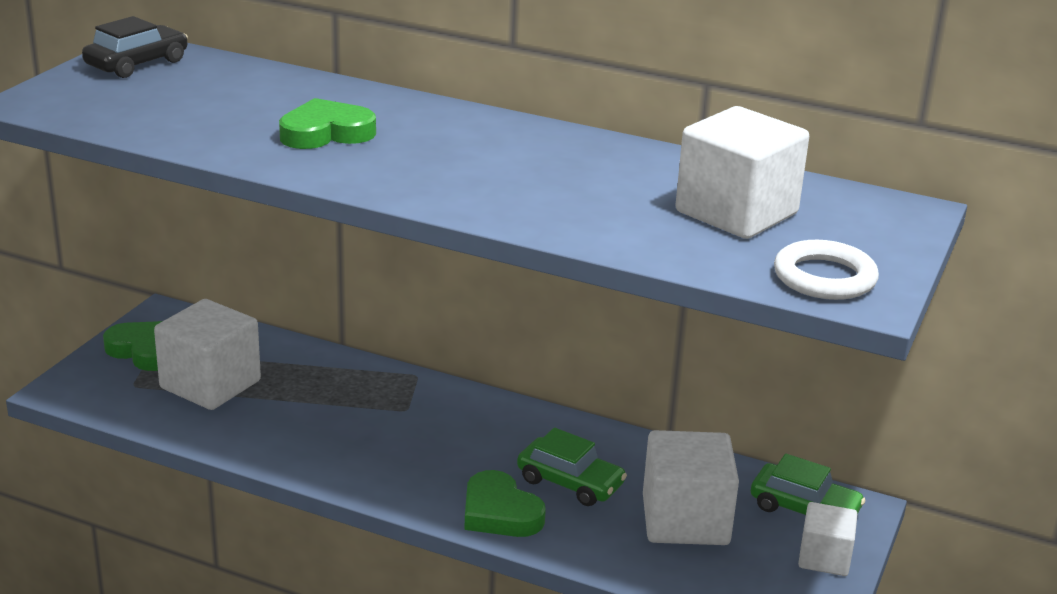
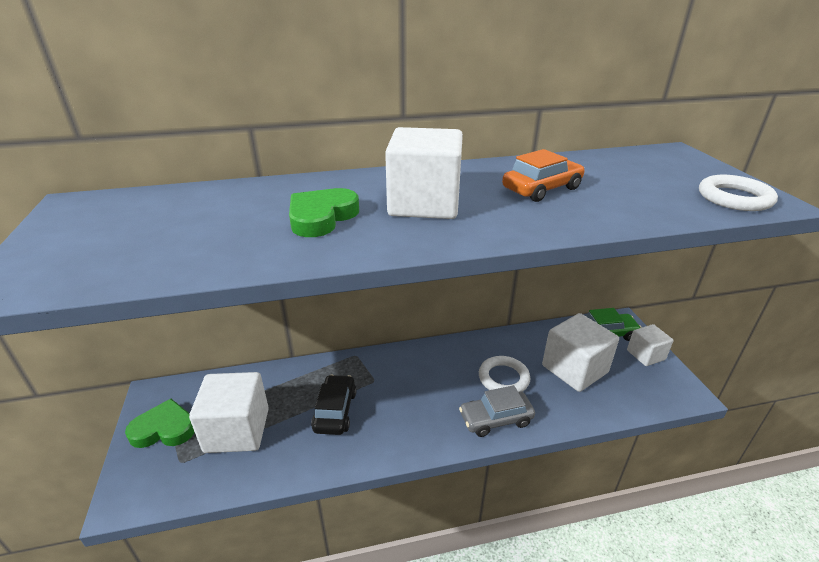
camera: 35 degrees left, 5 degrees up
(137, 64) = (87, 216): black car -> black car (335, 411)
(500, 512) = (495, 419): green heart -> grey car
(570, 482) = (503, 378): green car -> white ring
(607, 186) = (541, 189): none -> orange car
(736, 213) = (624, 179): white cube -> white cube (424, 204)

